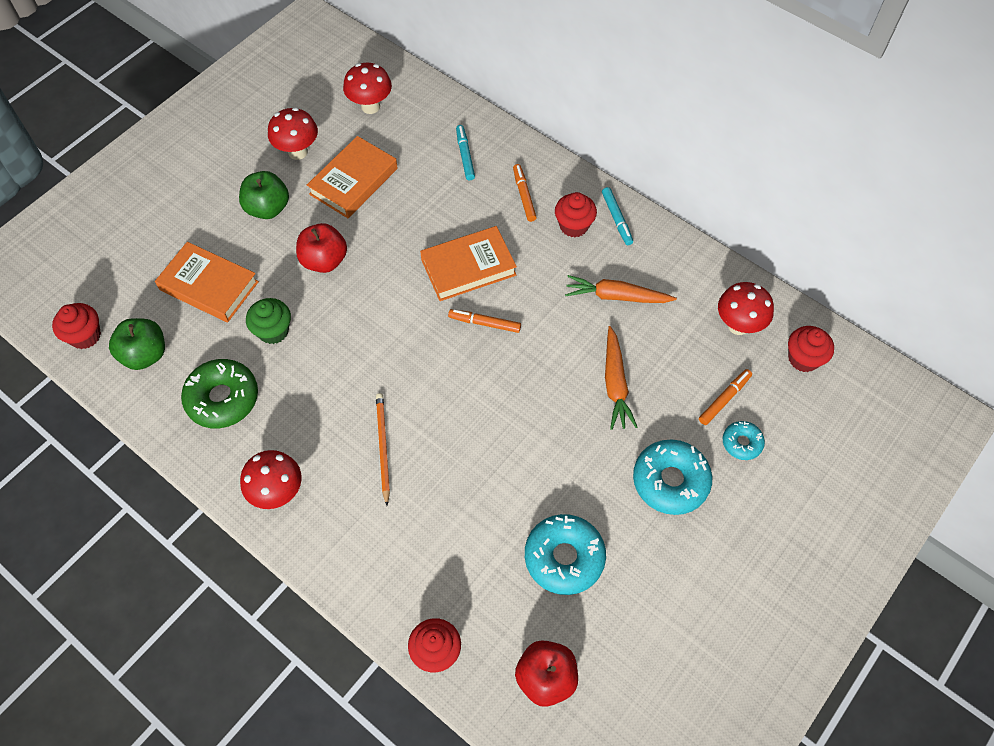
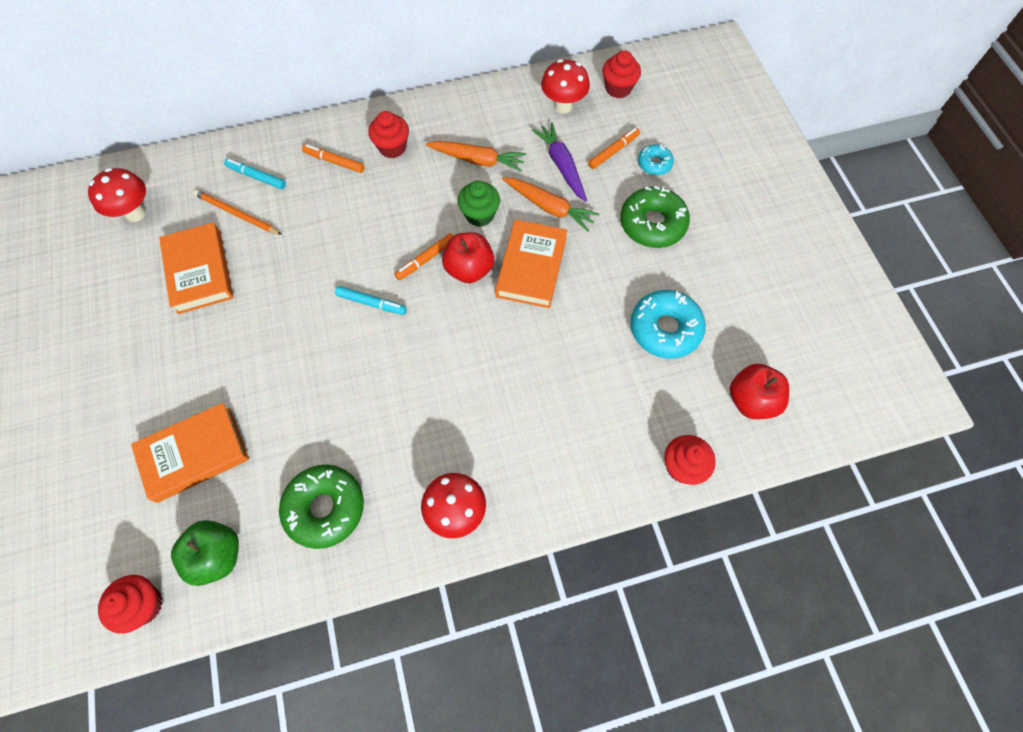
camera: 55 degrees left, 5 degrees up
(268, 208) = (159, 356): green apple -> none
(273, 331) = (292, 424): green cupcake -> green cupcake (479, 215)
(298, 152) = (123, 297): red mushroom -> none
(324, 261) = (258, 341): red apple -> red apple (469, 269)
(383, 447) = (477, 401): orange pencil -> orange pencil (237, 214)
(468, 267) = (365, 239): orange book -> orange book (531, 267)
(616, 219) = (412, 118): turquoise marker -> turquoise marker (371, 303)
(616, 296) = (477, 160): orange carrot -> orange carrot turned 120 degrees counterclockwise
(669, 366) = (562, 166): none -> purple carrot
(670, 481) = (652, 224): turquoise donut -> green donut
(724, 399) = (613, 151): orange marker -> orange marker turned 60 degrees clockwise

